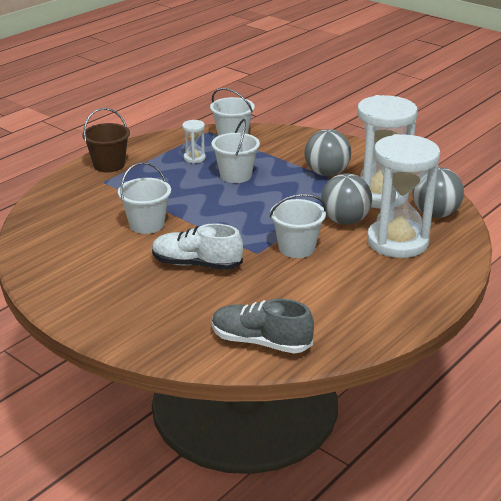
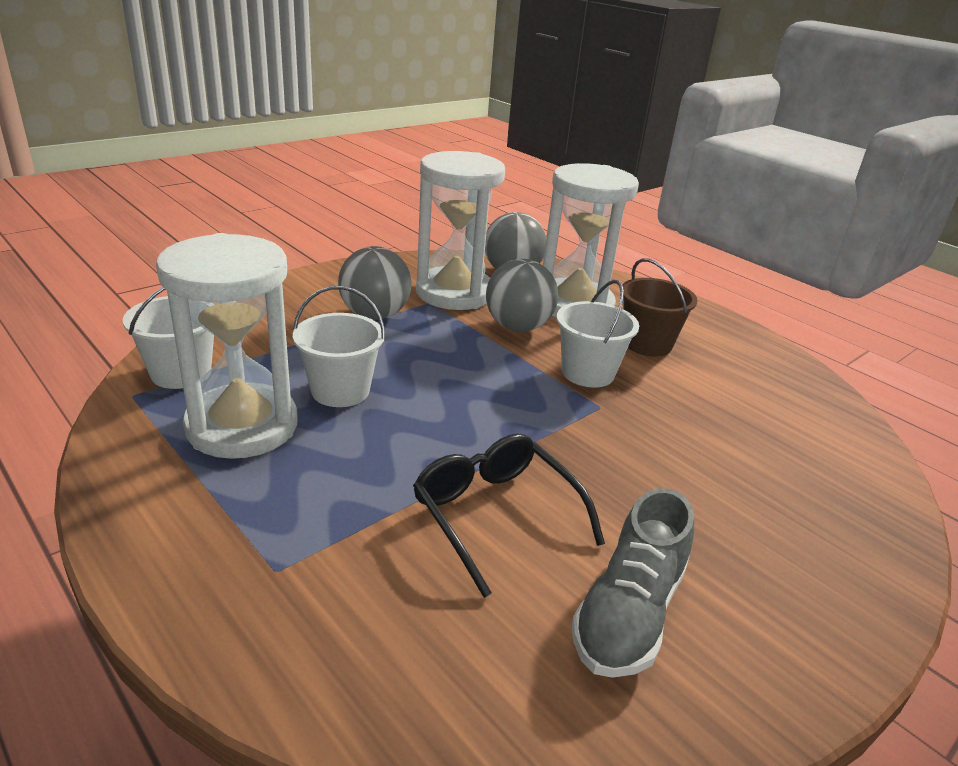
camera: 85 degrees left, 0 degrees up
(109, 165) = (192, 554): brown bucket -> brown bucket (647, 344)
(147, 224) = (495, 515): white bucket -> black glasses
(194, 158) = (242, 426): white hourglass -> white hourglass, size x2.38
(196, 264) = (637, 469): white shoe -> none
(261, 342) = (827, 436): grey shoe -> grey shoe (628, 613)

